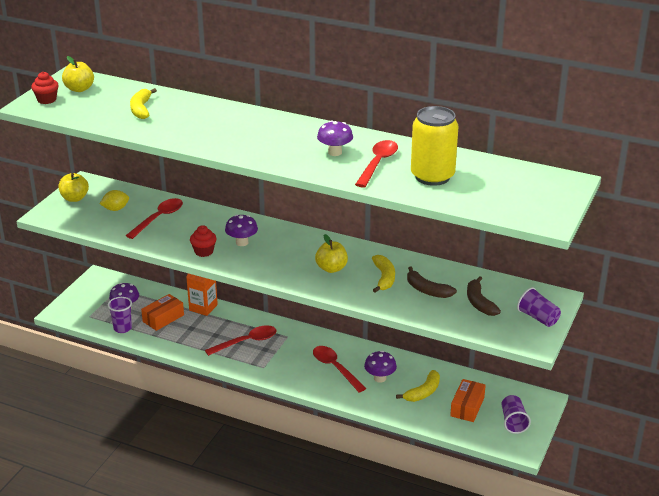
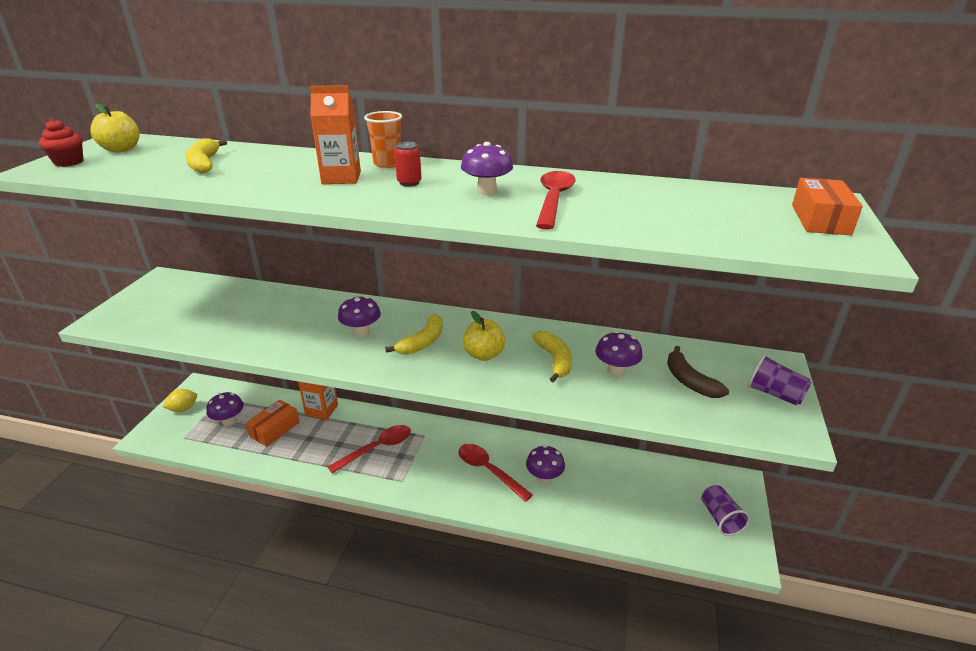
camera: 10 degrees left, 0 degrees up
(74, 198) = (144, 298): yellow apple -> none
(115, 209) = (196, 306): yellow lemon -> yellow lemon (183, 409)
(122, 328) = (224, 448): purple cup -> none
(159, 218) = (252, 312): red spoon -> none
(204, 251) = (312, 349): red cupcake -> none
(237, 131) = (341, 178): none -> orange carton
(271, 120) = (387, 164): none -> orange cup
(283, 140) = (409, 183): none -> red can
(423, 392) = (600, 490): yellow banana -> yellow banana (422, 342)
(427, 290) = (616, 371): brown banana -> purple mushroom
(432, 176) = (640, 209): yellow can -> none
(467, 407) = (659, 504): orange box -> orange box (820, 219)

